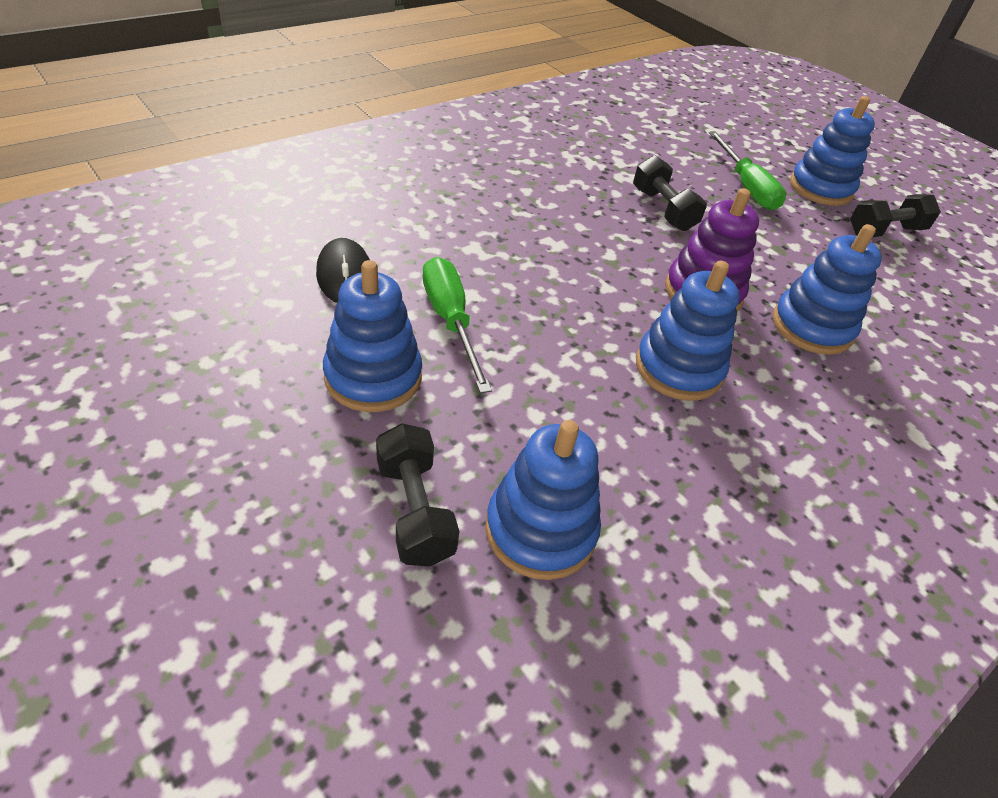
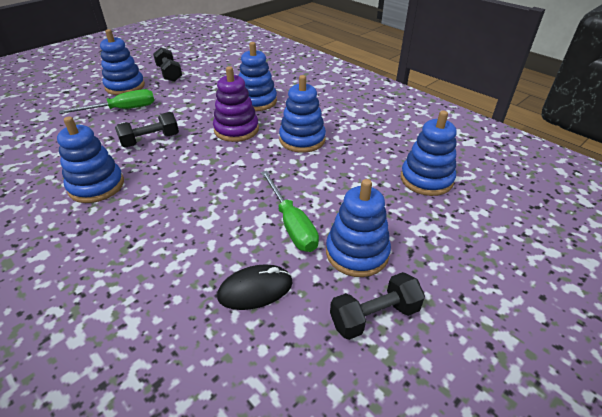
camera: 90 degrees left, 5 degrees down
(415, 510) = (441, 220): black dumbbell -> black dumbbell (374, 316)
(450, 321) = (291, 224): green screwdriver -> green screwdriver turned 90 degrees counterclockwise
(558, 172) = (96, 186): none -> blue stacking toy

